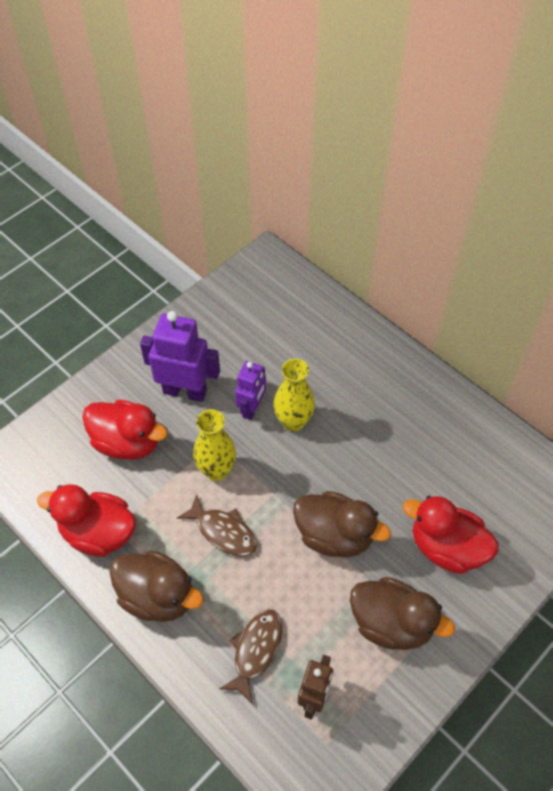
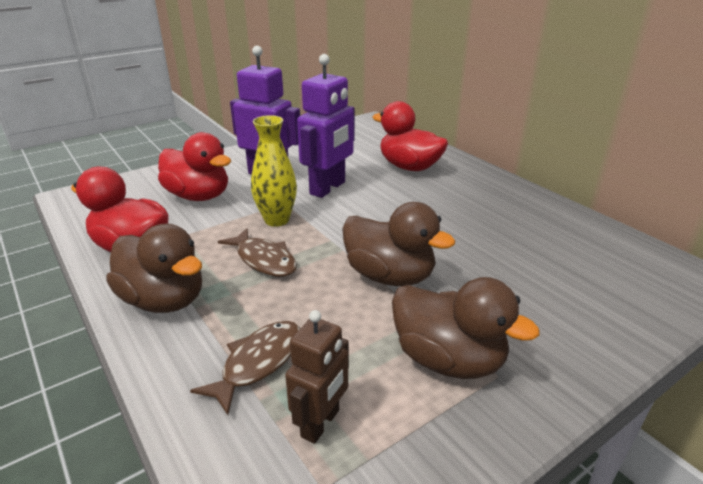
camera: 10 degrees right, 25 degrees down
(252, 408) = (328, 188): purple robot -> purple robot, size x1.62
(293, 422) = (366, 199): yellow vase -> none
(446, 547) = (527, 300): red duck -> red duck (409, 167)

